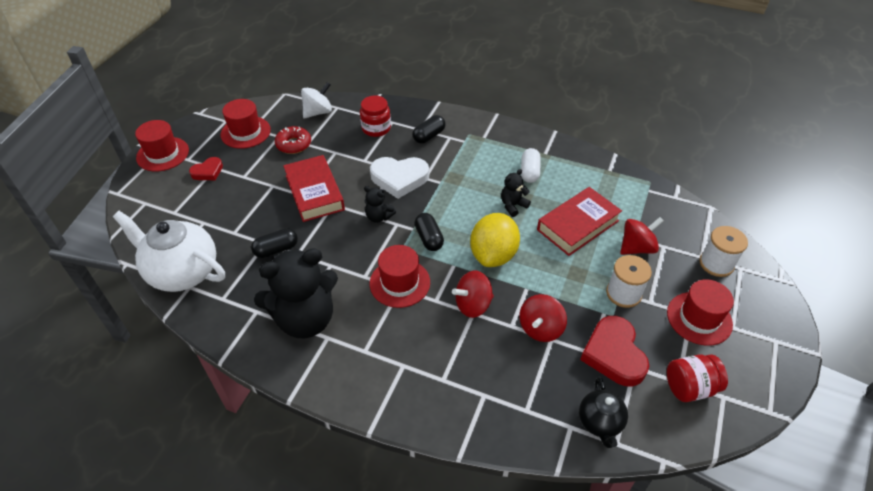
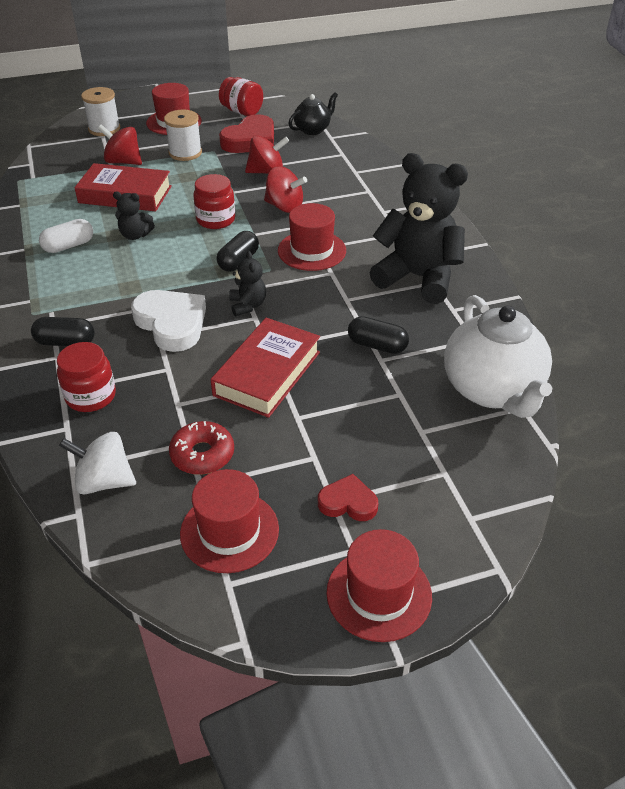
camera: 130 degrees left, 5 degrees down
(493, 255) = (216, 220): yellow lemon -> red jar

